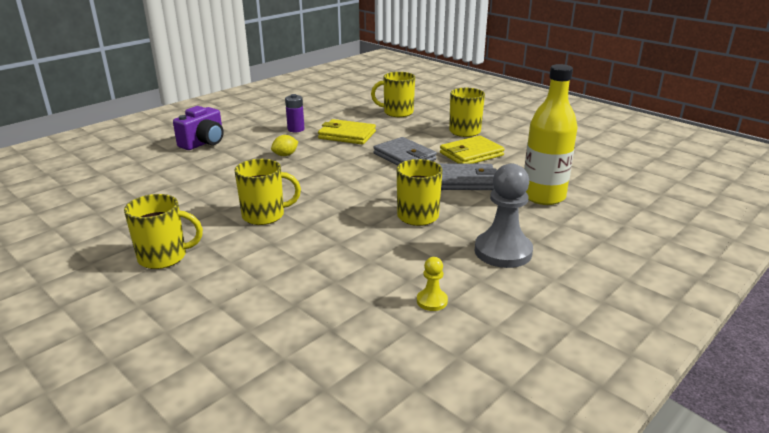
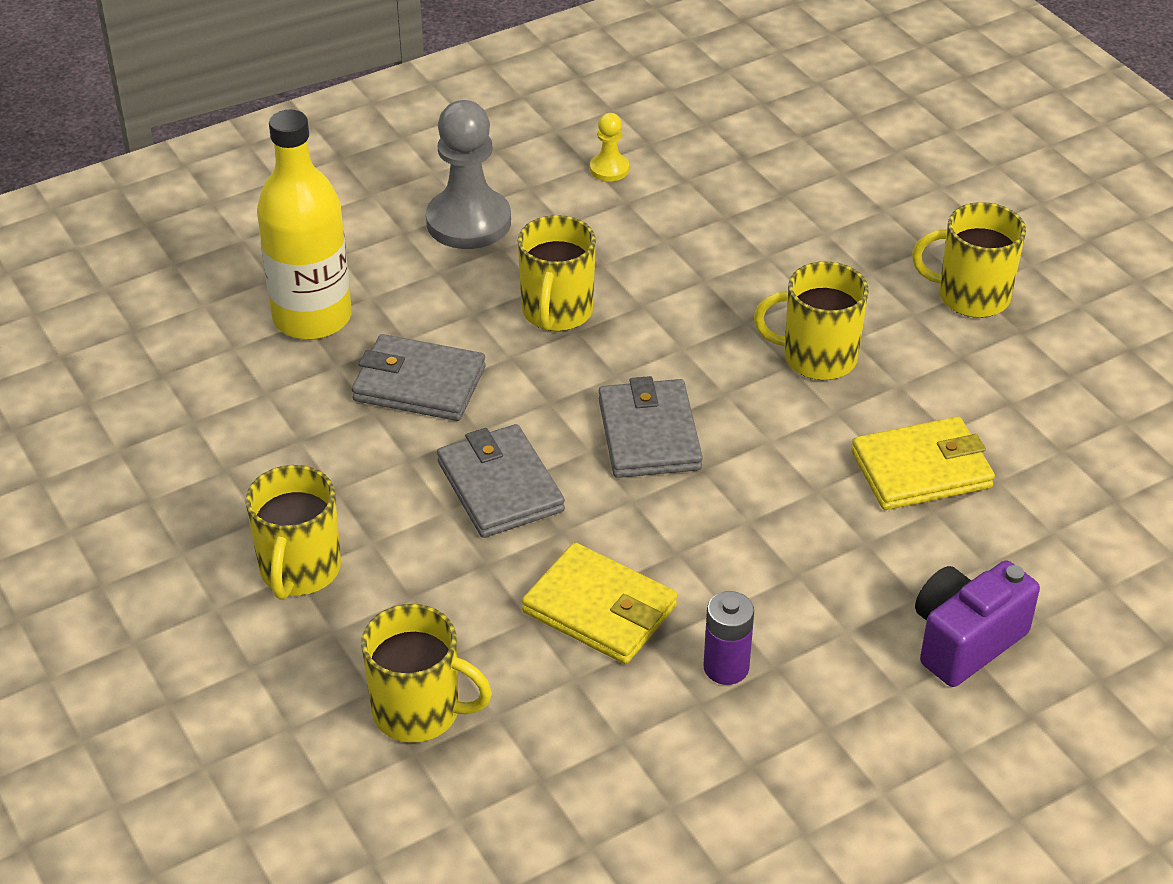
camera: 165 degrees left, 15 degrees up
(285, 155) = (765, 545): yellow lemon -> none
(346, 178) = (649, 434): none -> grey wallet
(471, 154) = (350, 468): yellow wallet -> yellow wallet (921, 469)

